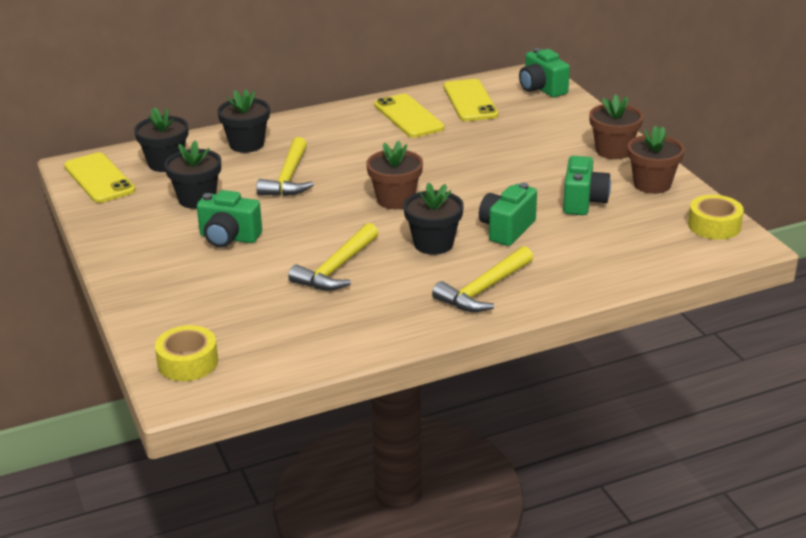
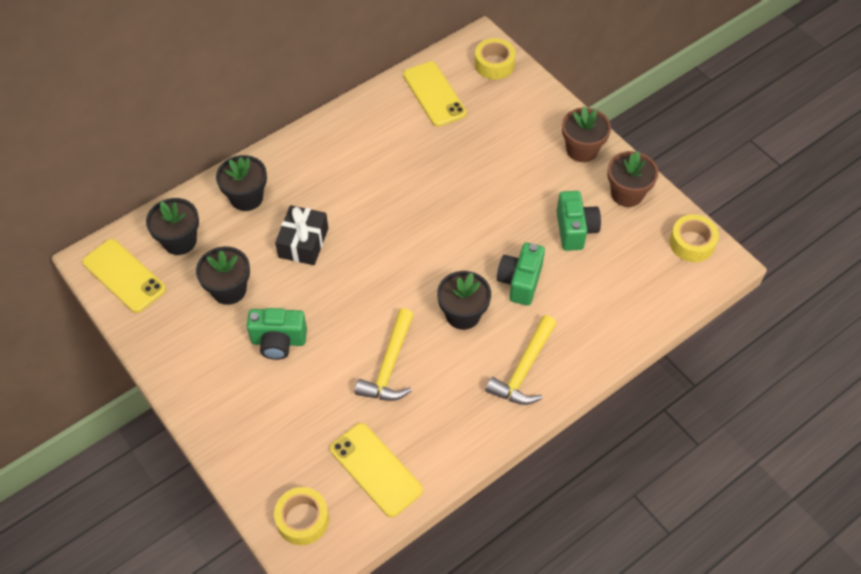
camera: 15 degrees left, 25 degrees up
(288, 178) = (303, 243): yellow hammer -> black gift
(395, 200) = (410, 257): brown flower pot -> none
(408, 116) = (384, 128): yellow phone -> yellow phone (375, 469)
(542, 89) = (494, 64): green camera -> yellow tape

